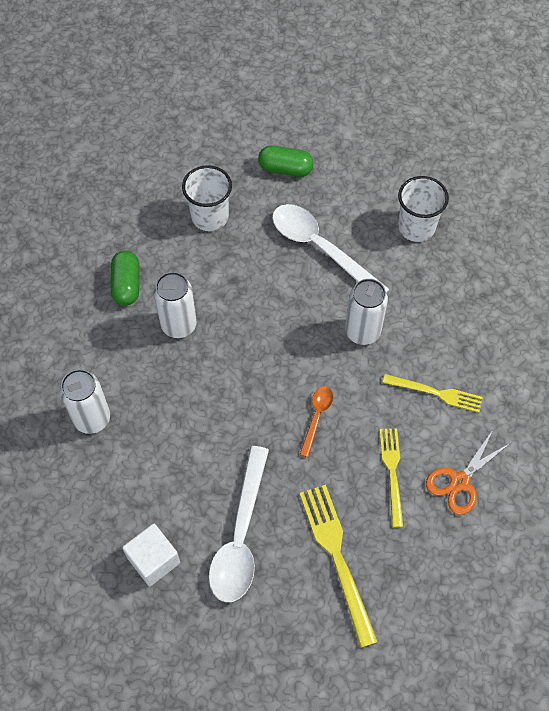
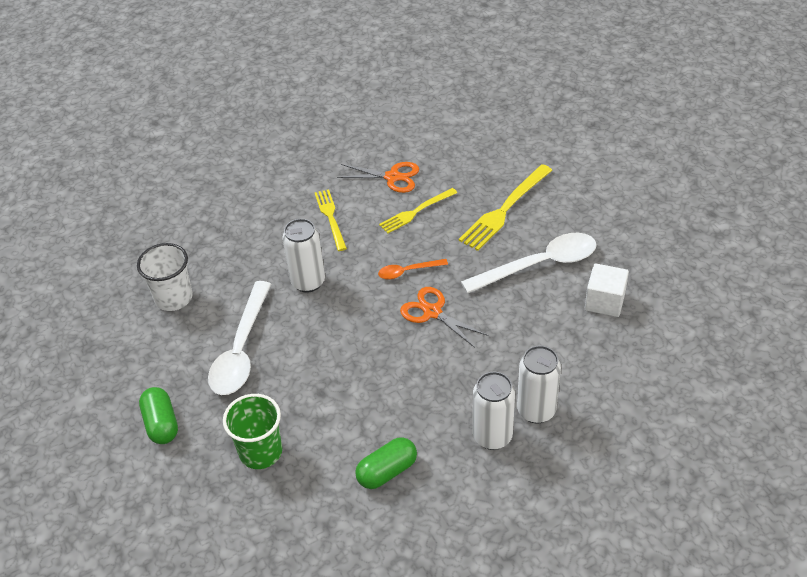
camera: 120 degrees left, 15 degrees down
(179, 325) = (398, 405): white can -> white can (492, 436)
(210, 217) = (260, 452): white cup -> green cup
(253, 407) = (432, 312): none -> orange scissors

